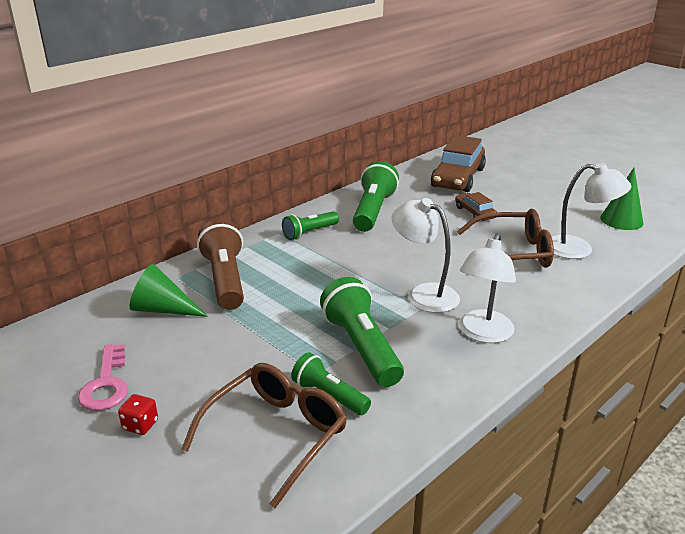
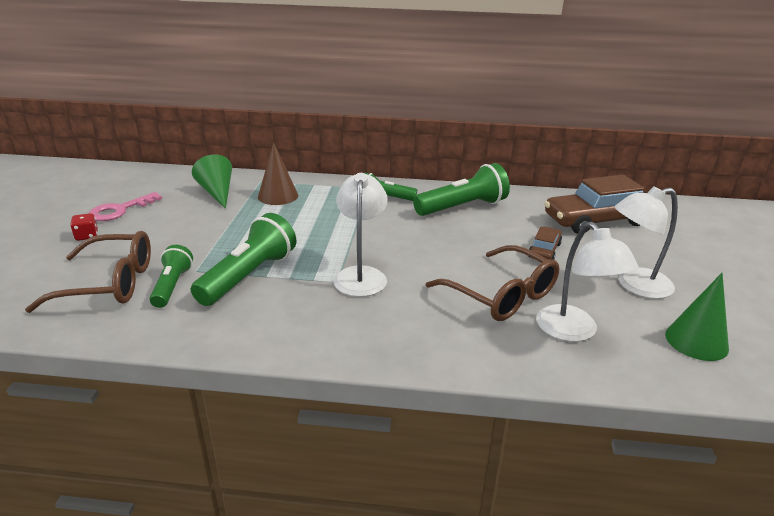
camera: 50 degrees right, 0 degrees up
(225, 279) = (278, 196): brown flashlight -> brown cone
(483, 334) = (333, 325): white lamp -> white lamp (635, 285)

